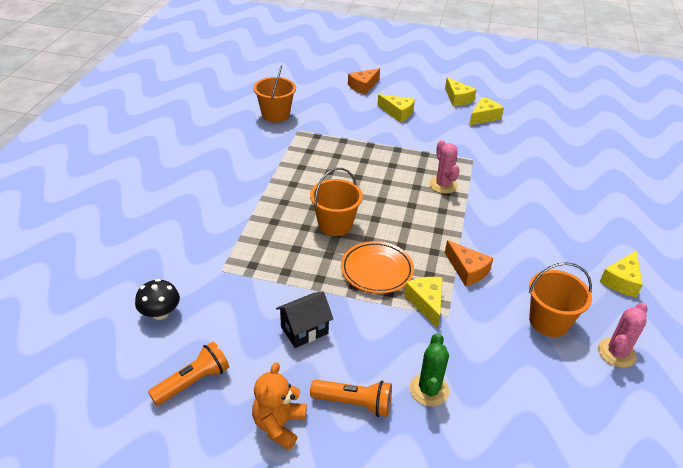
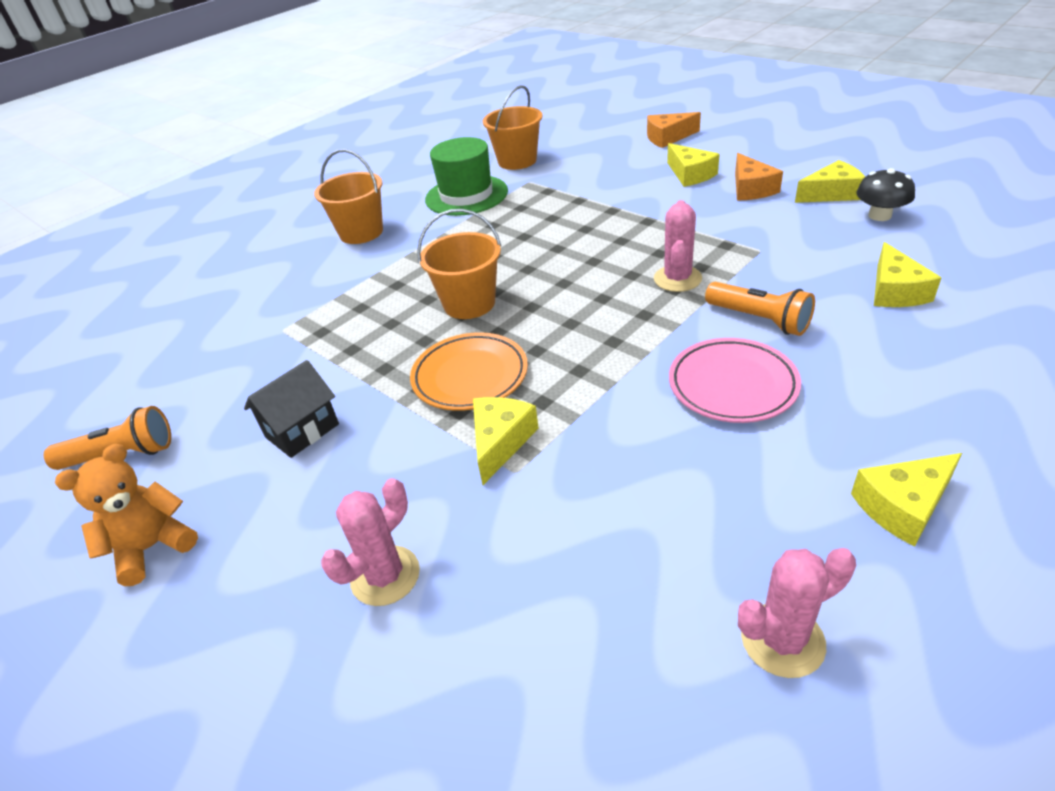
camera: 35 degrees right, 0 degrees up
(160, 313) = (172, 363): black mushroom -> black mushroom (879, 215)
(262, 147) = (466, 195): none -> green hat
(304, 330) = (302, 431): black house -> black house turned 45 degrees counterclockwise
(354, 403) = (267, 554): orange flashlight -> orange flashlight (759, 320)
(429, 390) = (385, 576): green cactus -> pink cactus
(457, 98) = (806, 165): yellow cheese -> yellow cheese (895, 291)
(467, 270) = (609, 410): orange cheese -> orange cheese (751, 189)
(515, 241) = (732, 385): none -> pink plate
(549, 321) = (686, 534): orange bucket -> orange bucket (361, 232)

